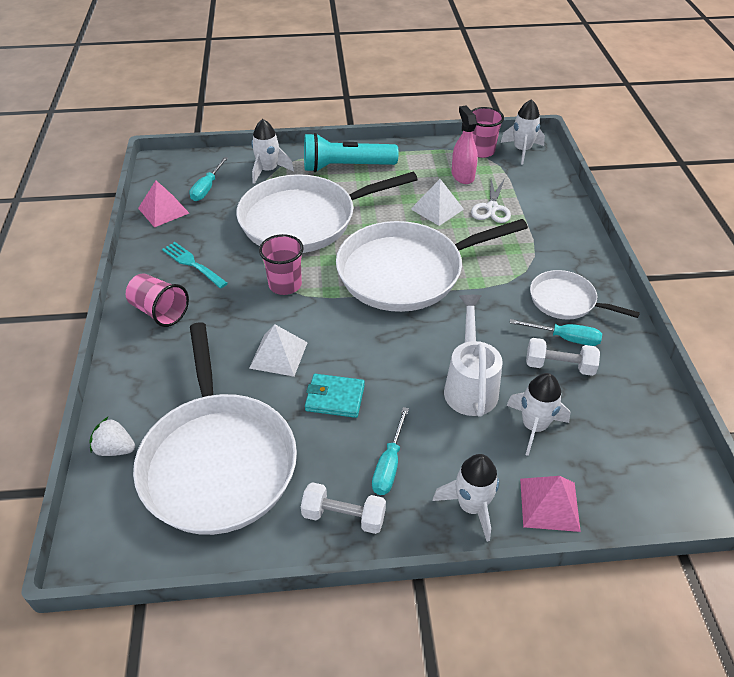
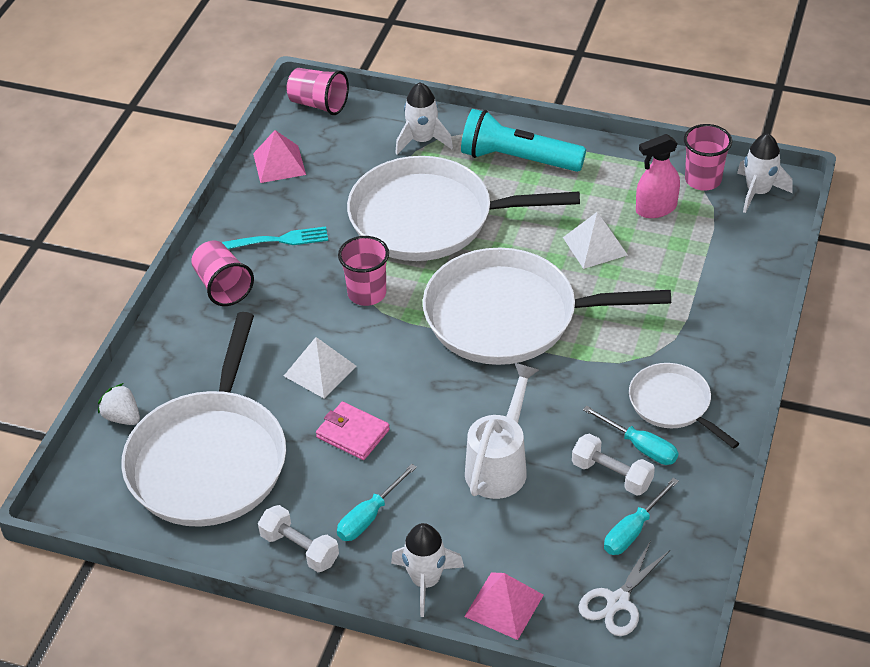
camera: 25 degrees right, 0 degrees up
(175, 164) = (319, 104): none -> pink cup
(192, 264) = (280, 240): turquoise fork -> turquoise fork turned 105 degrees clockwise
(207, 188) = (340, 147): turquoise screwdriver -> turquoise screwdriver (633, 530)
(335, 398) = (353, 433): turquoise wallet -> pink wallet
(462, 175) = (656, 208): pink spray bottle -> pink spray bottle turned 120 degrees counterclockwise
(492, 208) = (663, 263): white scissors -> white scissors (618, 602)
(534, 426) = (540, 528): white rocket -> none

